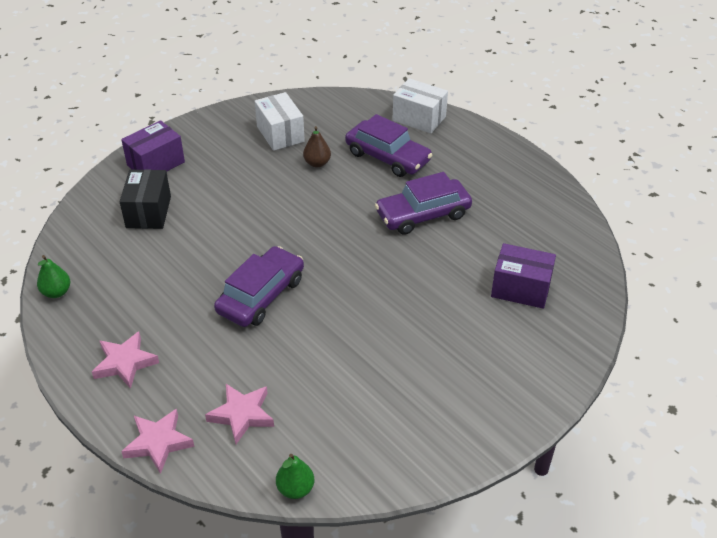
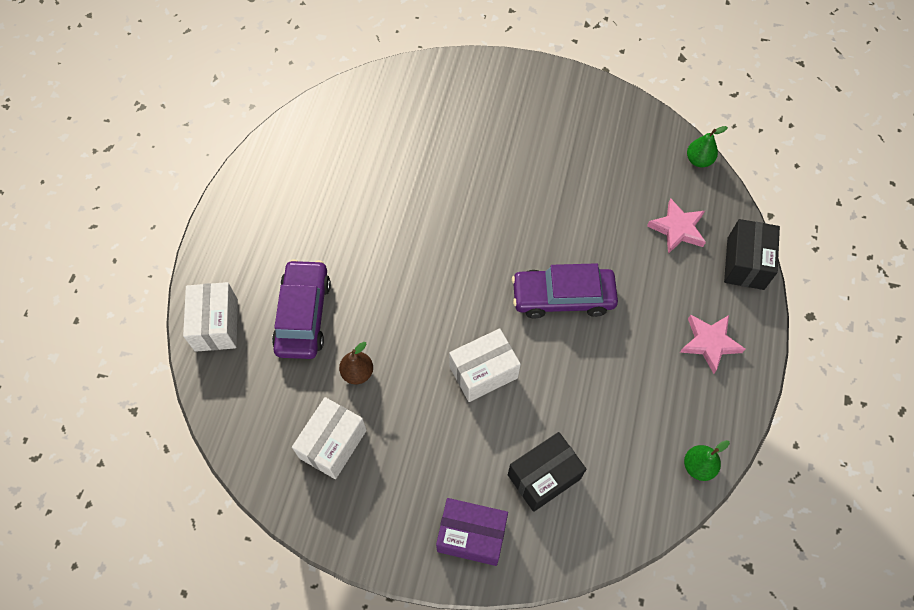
camera: 125 degrees left, 20 degrees up
(158, 443) = (745, 263): pink star -> black box
(251, 220) = (483, 372): none -> white box
(423, 214) = (369, 238): purple car -> none
(520, 289) = (410, 126): purple box -> none

